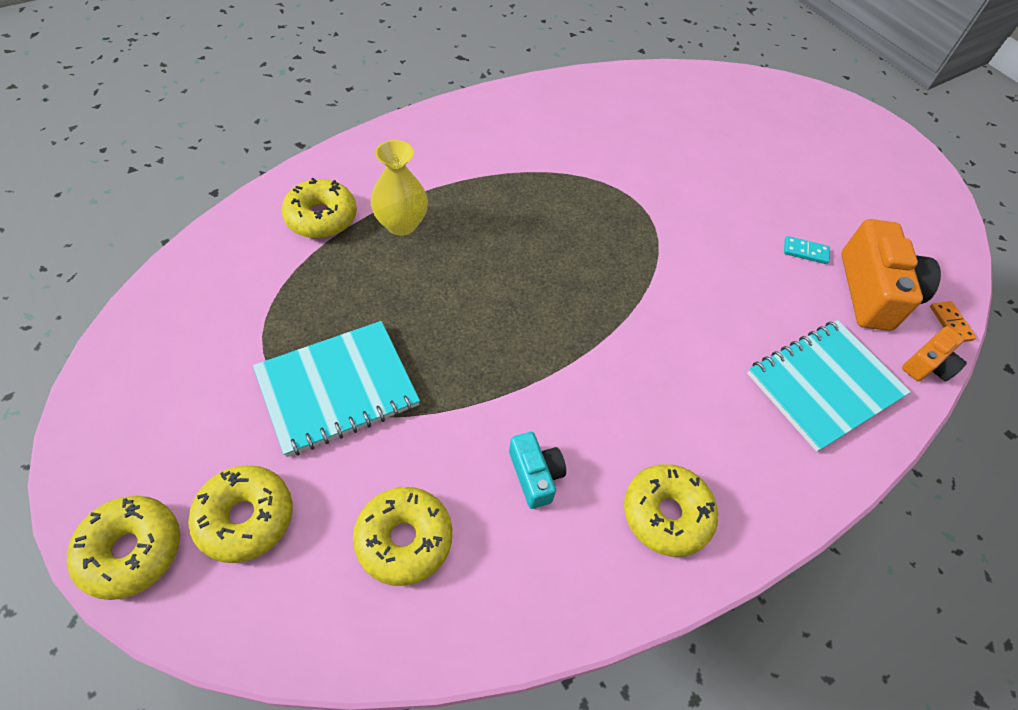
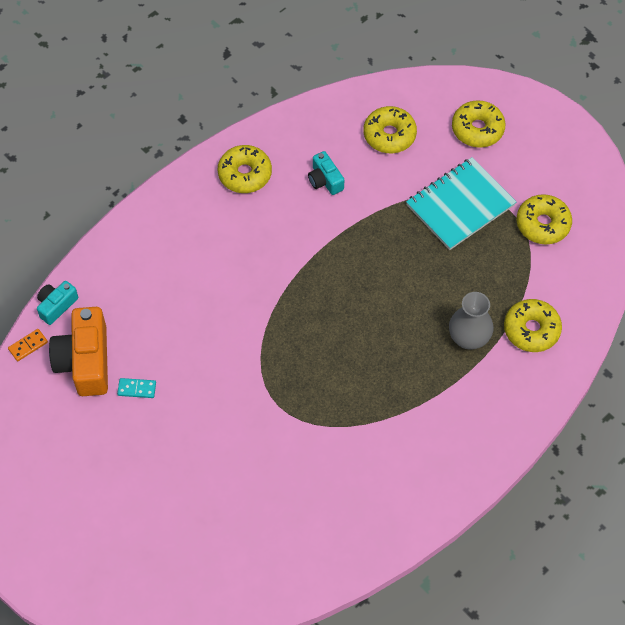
camera: 175 degrees right, 5 degrees up
(132, 550) = (526, 105): yellow donut -> yellow donut (543, 224)
(401, 224) = (468, 338): yellow vase -> grey vase
(824, 385) = (137, 274): turquoise notebook -> none
(927, 365) = (56, 306): orange camera -> turquoise camera
(950, 323) = (28, 346): orange domino -> orange domino turned 75 degrees clockwise

